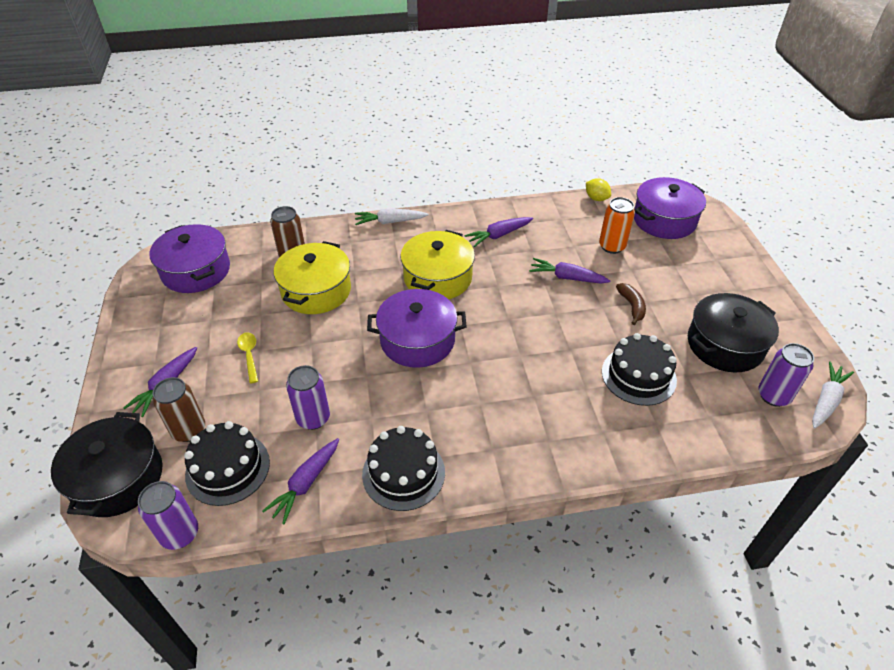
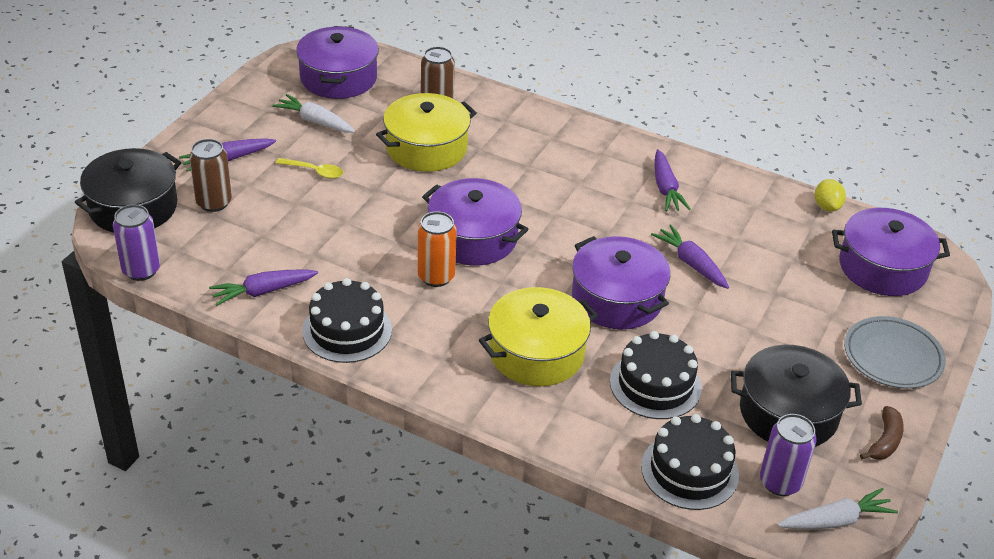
camera: 35 degrees right, 5 degrees down
(228, 468) = (216, 246): black cake -> black cake (689, 471)
(249, 355) = (315, 171): yellow spoon -> yellow spoon turned 90 degrees clockwise
(313, 418) = (317, 248): purple can -> none
(390, 222) = (565, 121): white carrot -> white carrot (315, 121)
(437, 278) = (554, 195): yellow pot -> yellow pot (536, 353)
(499, 235) = (665, 188): purple carrot -> purple carrot turned 105 degrees counterclockwise
(552, 329) = (617, 299): none -> purple pot
(612, 246) = (781, 261): orange can -> orange can (436, 276)
(631, 306) = (729, 325): brown banana -> brown banana (885, 441)
(730, 272) = (892, 357): none -> grey plate

